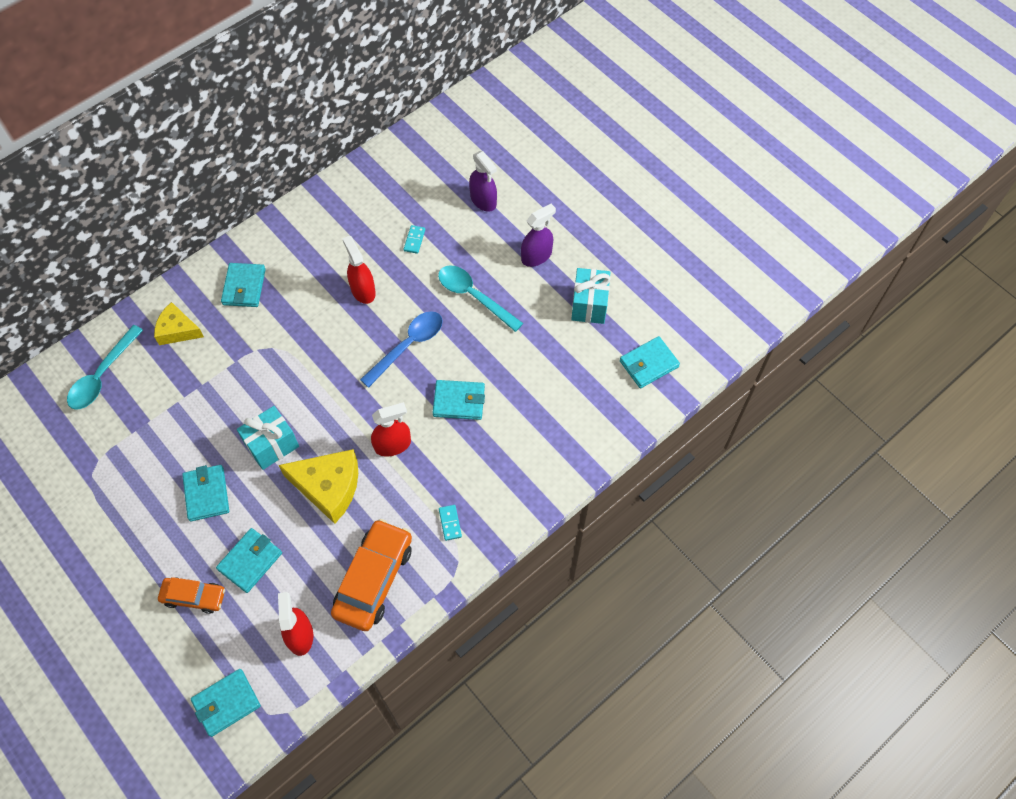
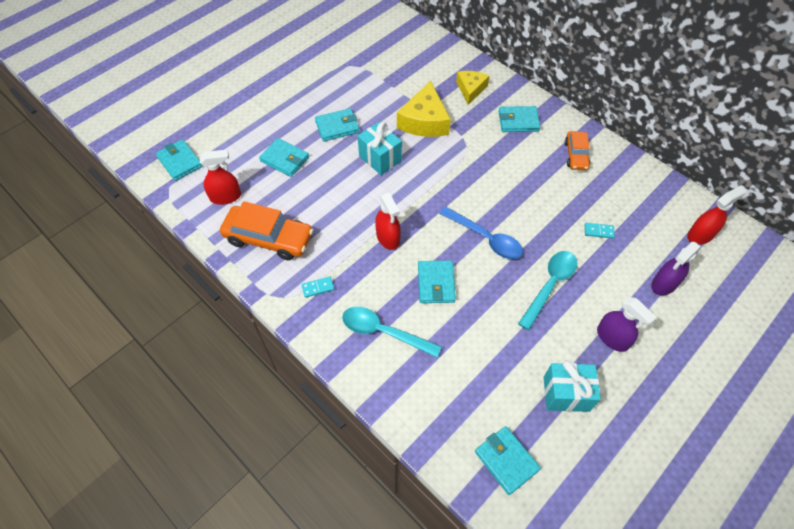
camera: 85 degrees right, 5 degrees down
(102, 375) = (426, 57): turquoise spoon -> turquoise spoon (383, 332)
(194, 597) = (258, 132): orange car -> orange car (576, 155)
(328, 487) = (347, 198): yellow cheese -> yellow cheese (424, 121)
(363, 290) = (535, 199): red spray bottle -> red spray bottle (700, 235)

